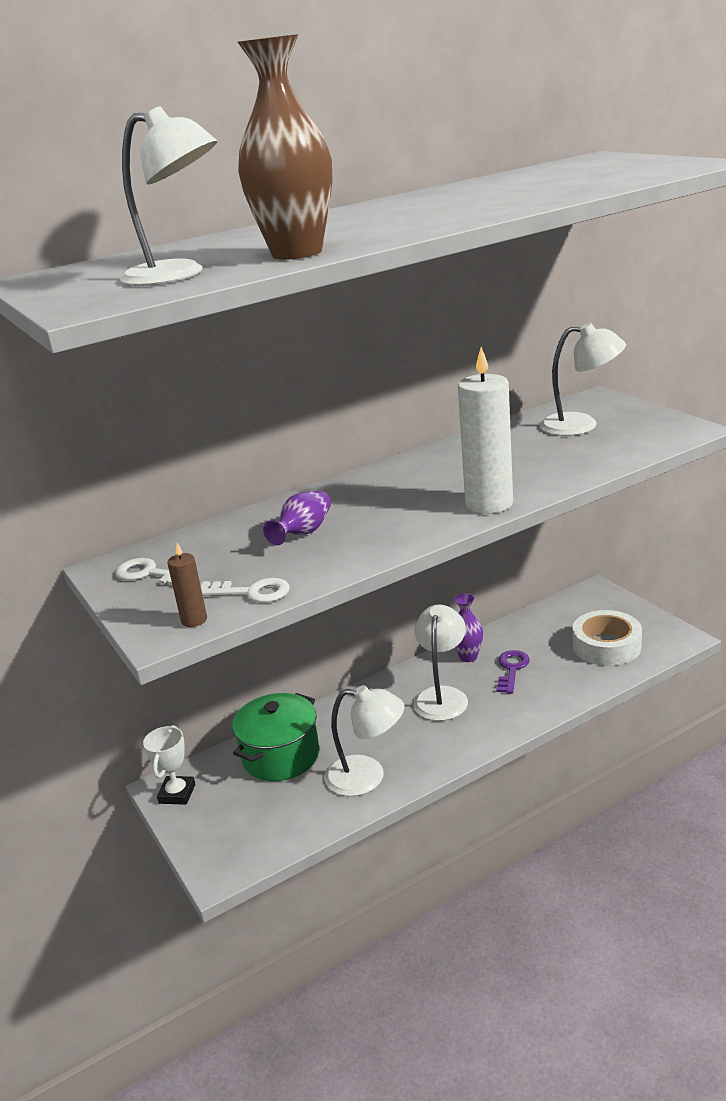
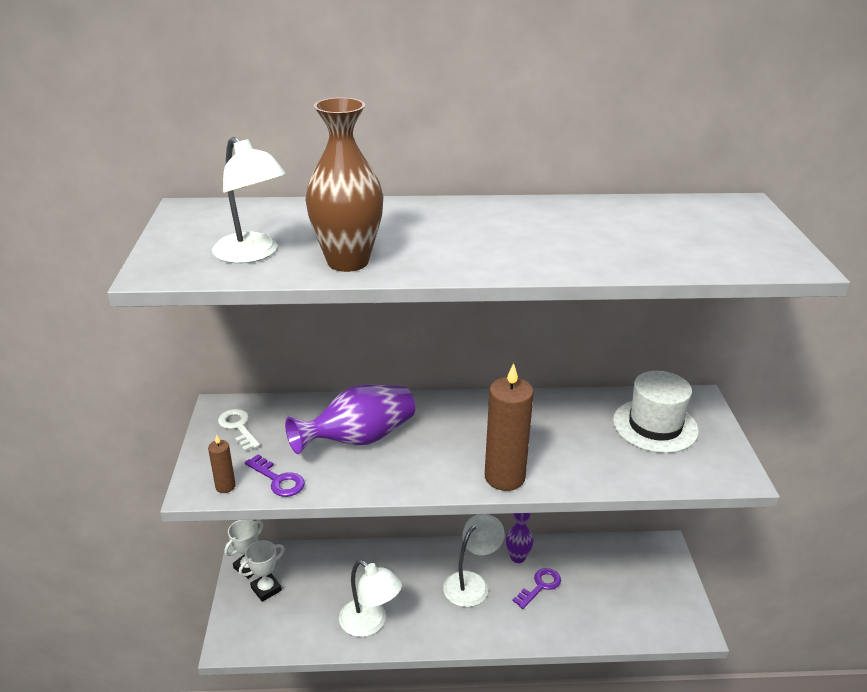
camera: 25 degrees right, 5 degrees up
(218, 803) = (266, 589): none -> white trophy
(251, 592) = (278, 479): white key -> purple key
(281, 756) = (330, 573): green pot -> none
(303, 533) = (359, 439): purple vase -> purple vase, size x1.78
(489, 504) = (504, 477): white candle -> brown candle
(581, 425) = (655, 426): white lamp -> white hat
(606, 646) = (630, 604): white tape -> none

